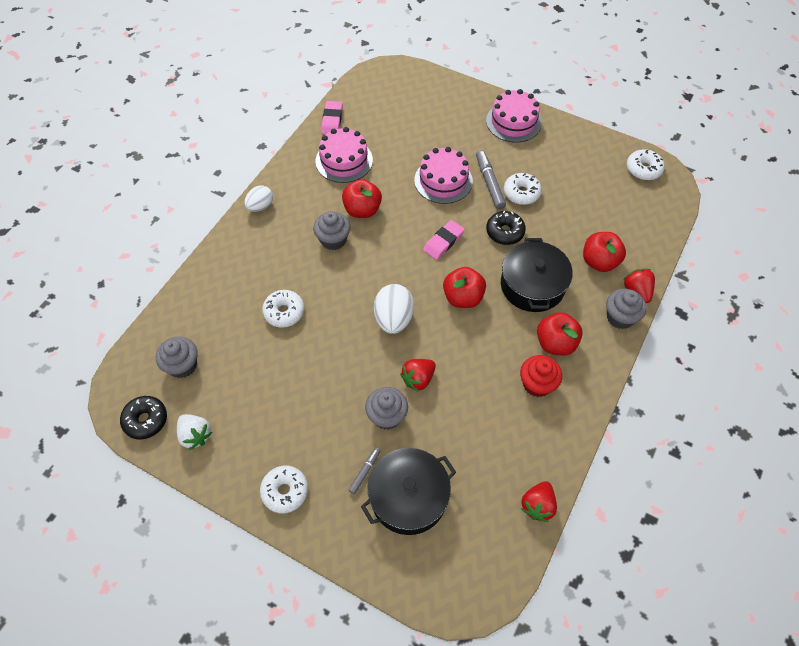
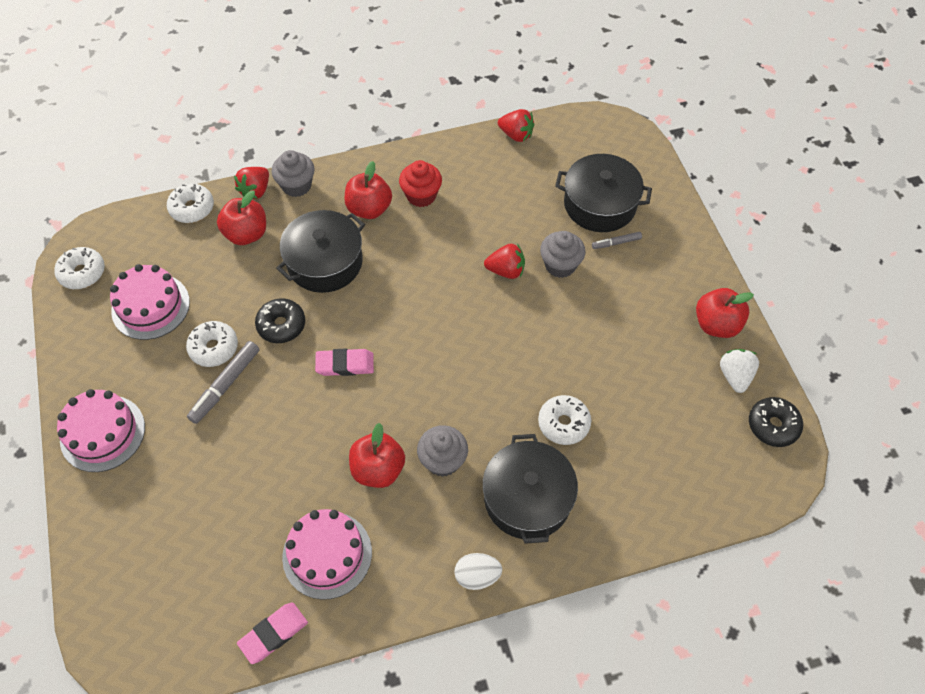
camera: 135 degrees left, 0 degrees up
(182, 365) = (703, 451): grey cupcake -> none
(268, 258) = (527, 498): none -> black pot
(285, 491) = (690, 277): white donut -> white donut (192, 208)
(393, 319) = (472, 333): white egg -> none
(443, 180) = (262, 429): pink cake -> pink cake (150, 306)
(463, 297) = (393, 301): red apple -> red apple (716, 324)
(537, 505) = (516, 135): red strawberry -> red strawberry turned 45 degrees clockwise

